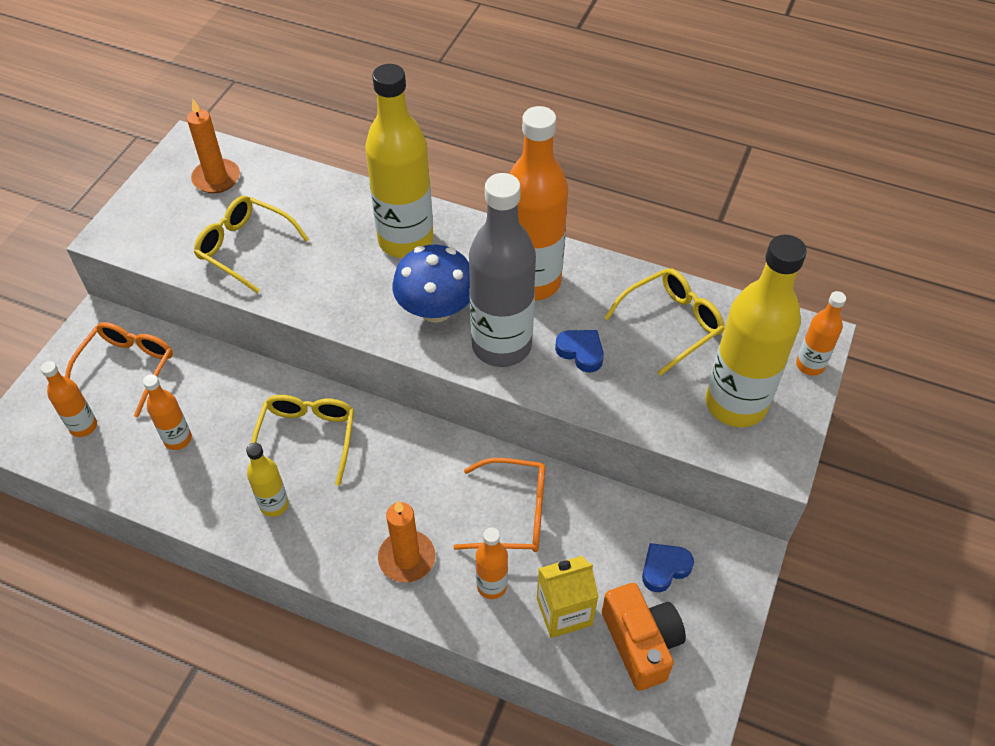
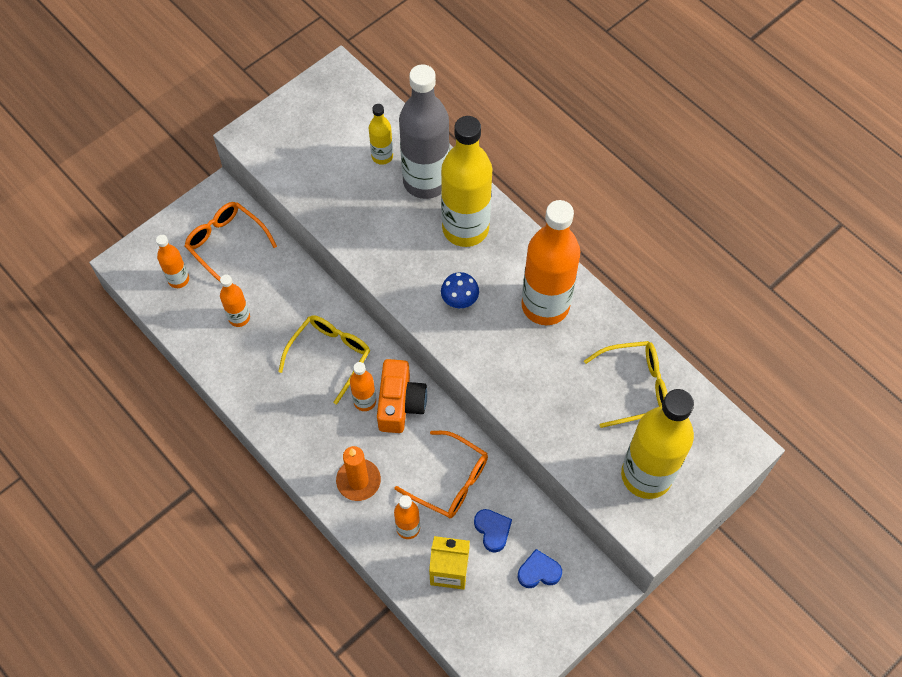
camera: 25 degrees right, 10 degrees up
(127, 368) = (226, 244): orange glasses -> orange glasses turned 90 degrees counterclockwise
(216, 178) = (346, 113): orange candle -> none
(245, 248) = (341, 186): yellow glasses -> none
(274, 505) = (284, 399): yellow bottle -> yellow bottle (382, 156)
(436, 309) = (459, 299): blue mushroom -> blue mushroom, size x0.56
(501, 346) = (493, 351): grey bottle -> grey bottle (426, 181)
(581, 352) = (551, 382): blue heart -> blue heart (492, 530)
(641, 643) = (492, 618): orange camera -> orange camera (400, 403)
(810, 365) = (724, 468): orange bottle -> orange bottle (365, 401)

